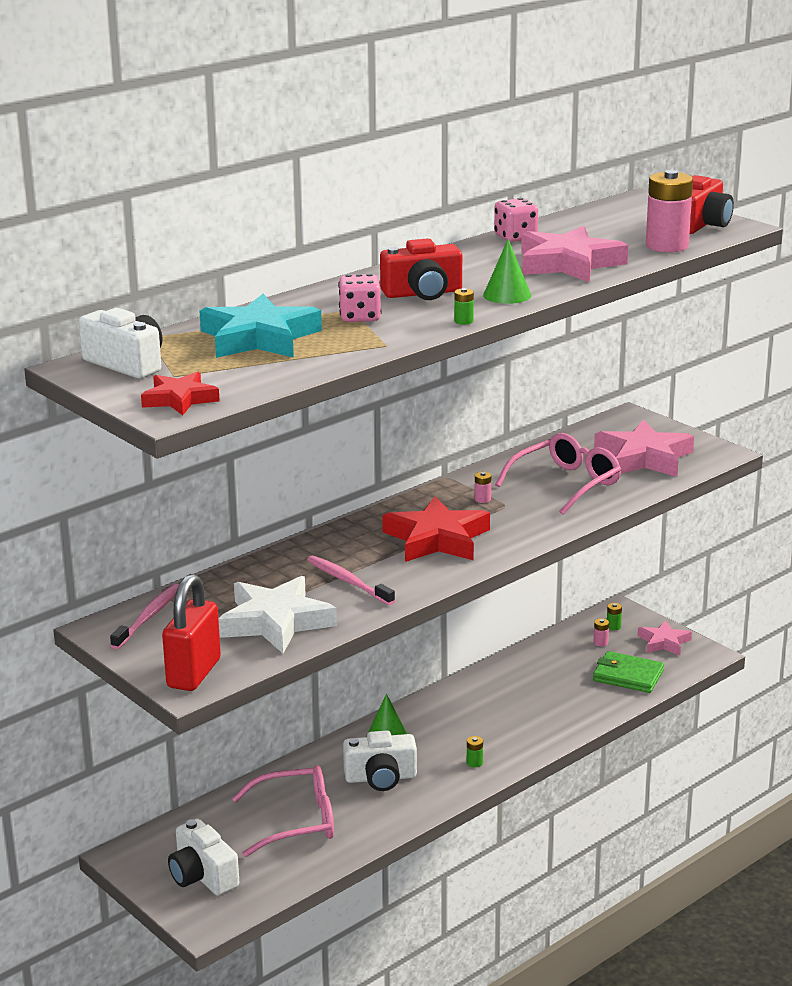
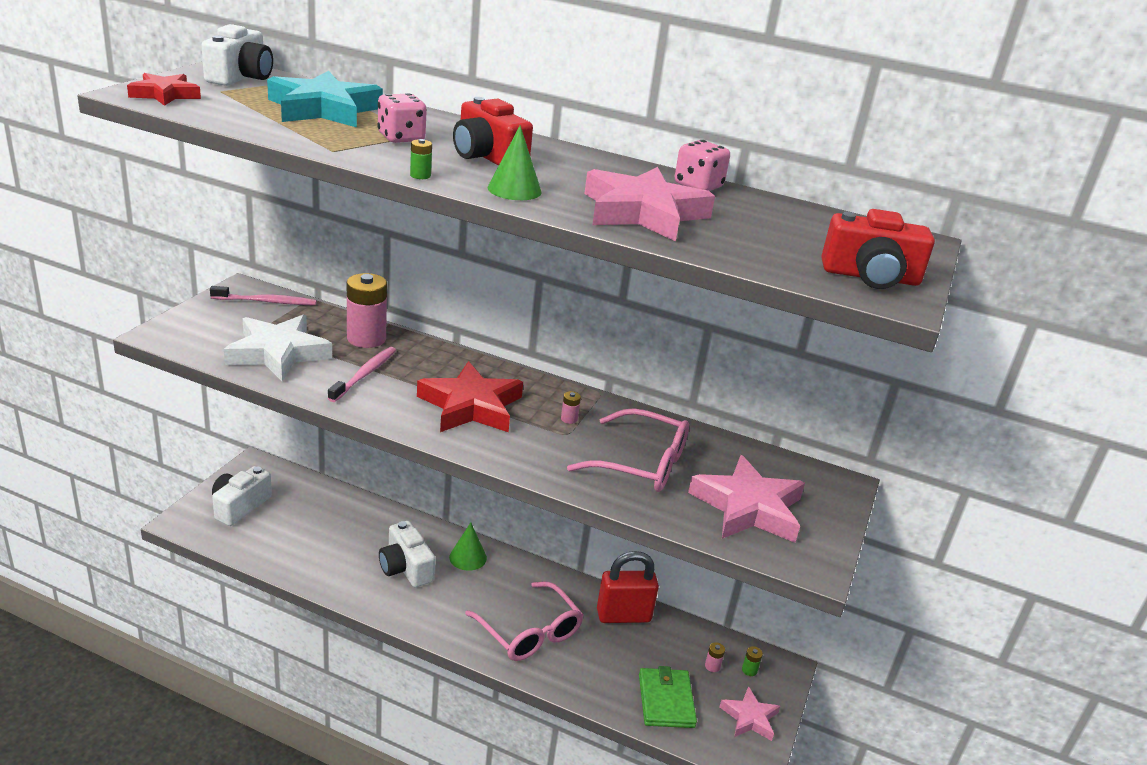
camera: 60 degrees right, 5 degrees up
(194, 673) = (181, 333): red padlock -> red padlock (623, 615)
(297, 821) = (325, 536): pink glasses -> pink glasses (530, 632)
(474, 763) = (455, 620): green battery -> none
(667, 246) = (766, 260): pink battery -> pink battery (366, 338)

